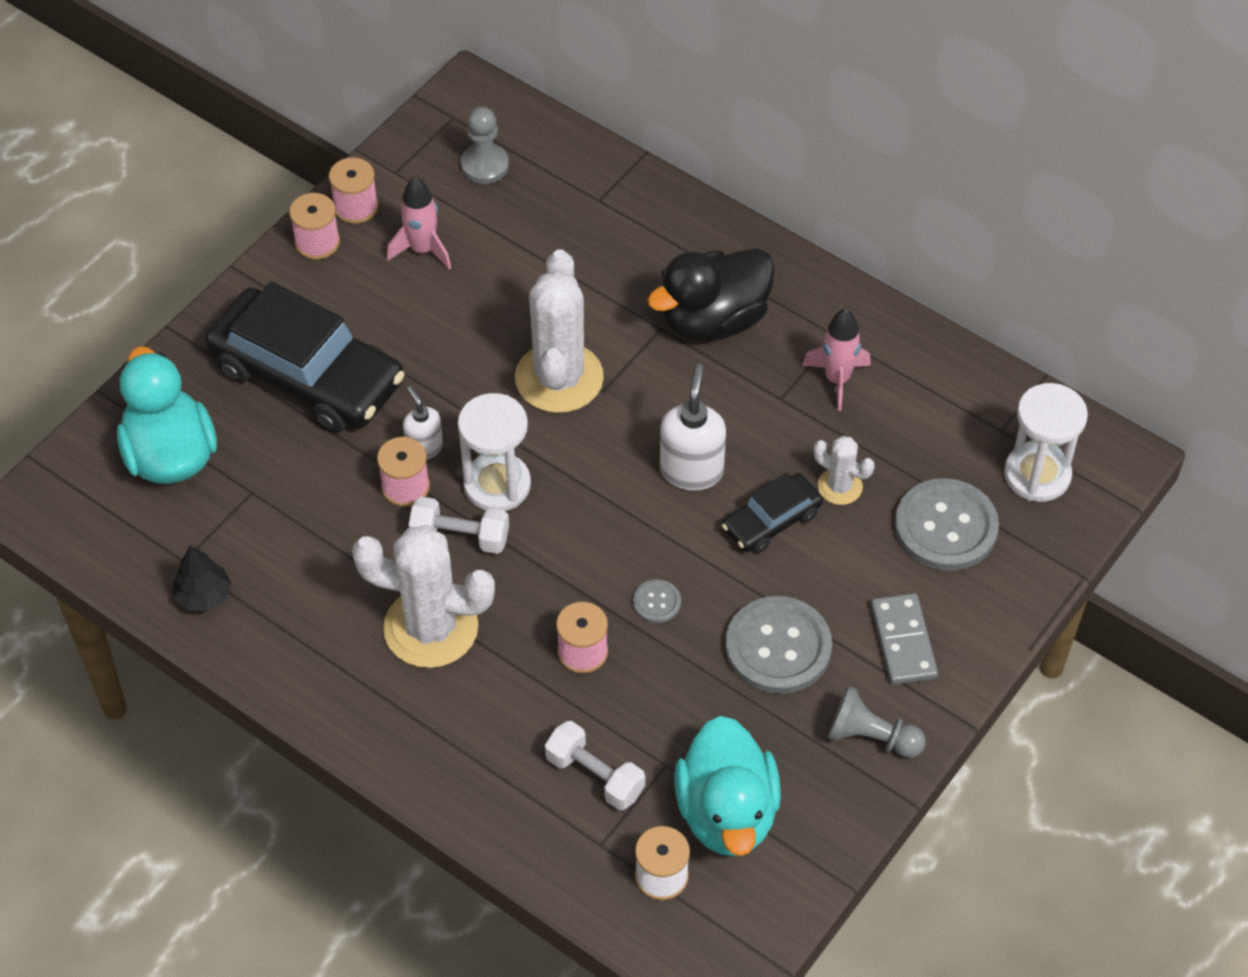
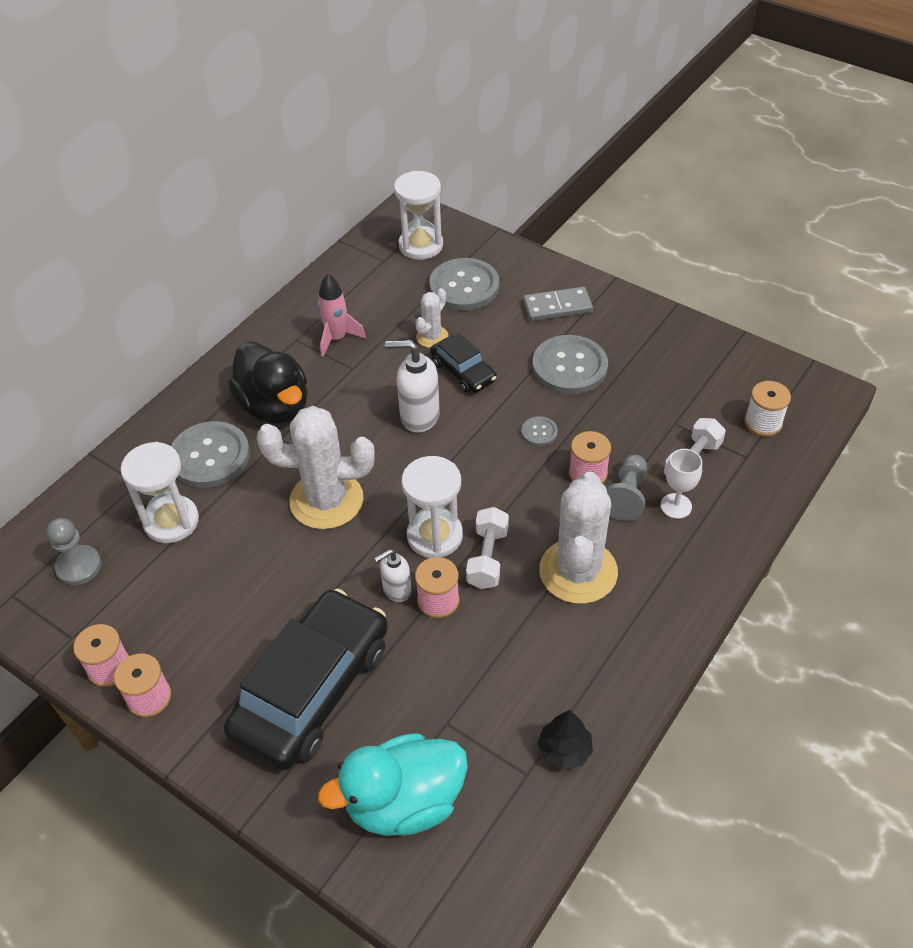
camera: 90 degrees left, 5 degrees down
(422, 250) = (172, 608): pink rocket -> none
(521, 746) = (676, 506): none -> white goblet
(539, 237) = (171, 521): none -> white hourglass
(634, 263) = (210, 456): none -> grey button
(727, 813) = (706, 390): turquoise duck -> none
(871, 737) = (633, 322): grey pawn -> grey pawn (626, 496)

